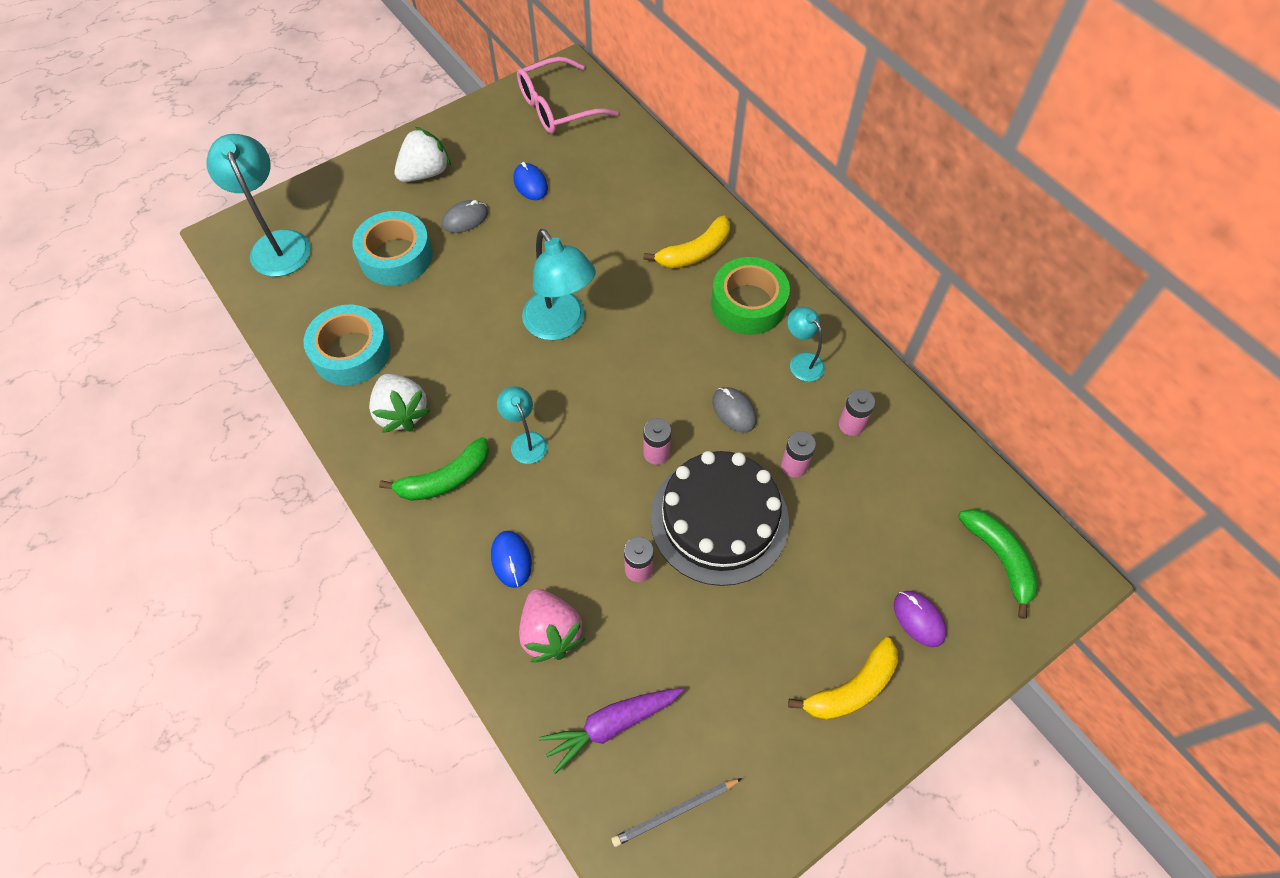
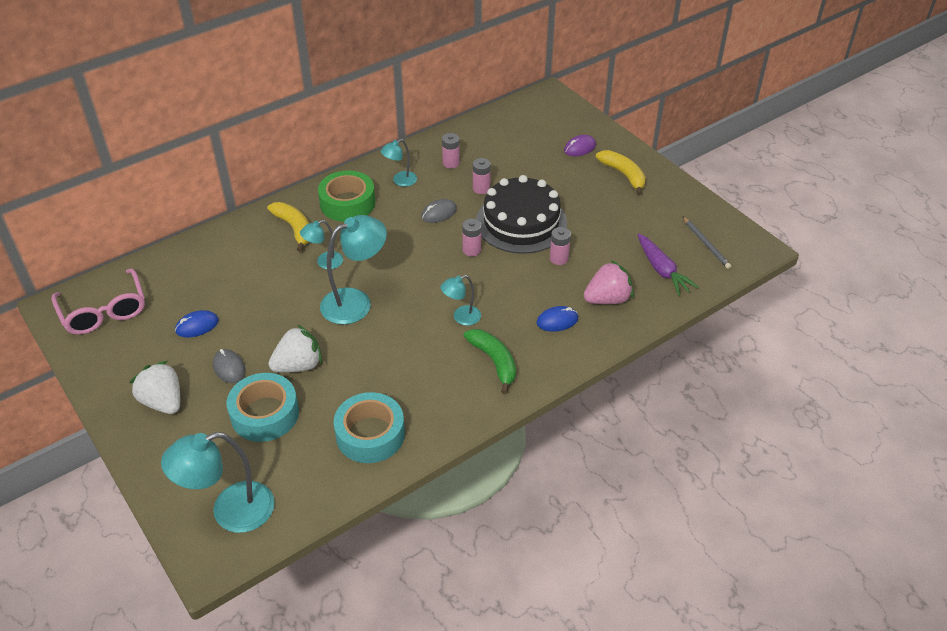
camera: 90 degrees left, 15 degrees down
(402, 413) = (434, 393): white strawberry -> white strawberry (298, 365)
(632, 288) = (324, 262): none -> turquoise lamp
(999, 559) = (540, 116): green banana -> none

